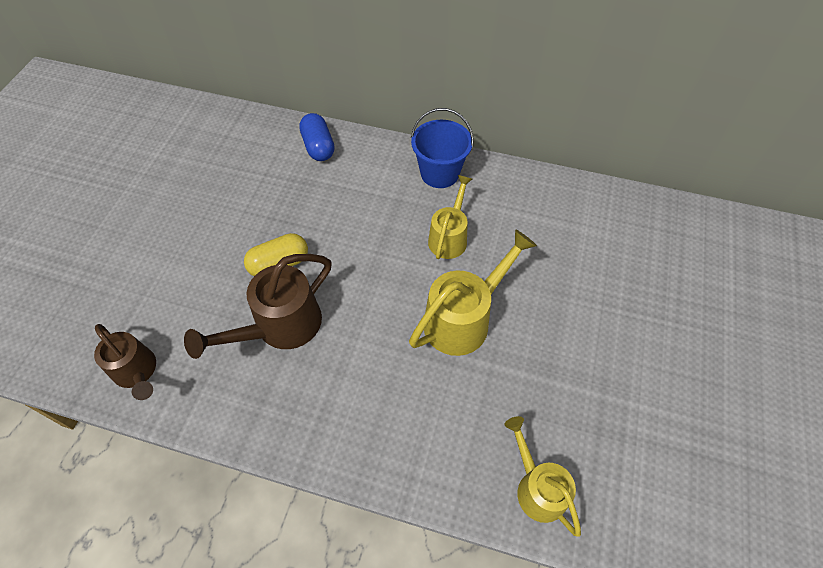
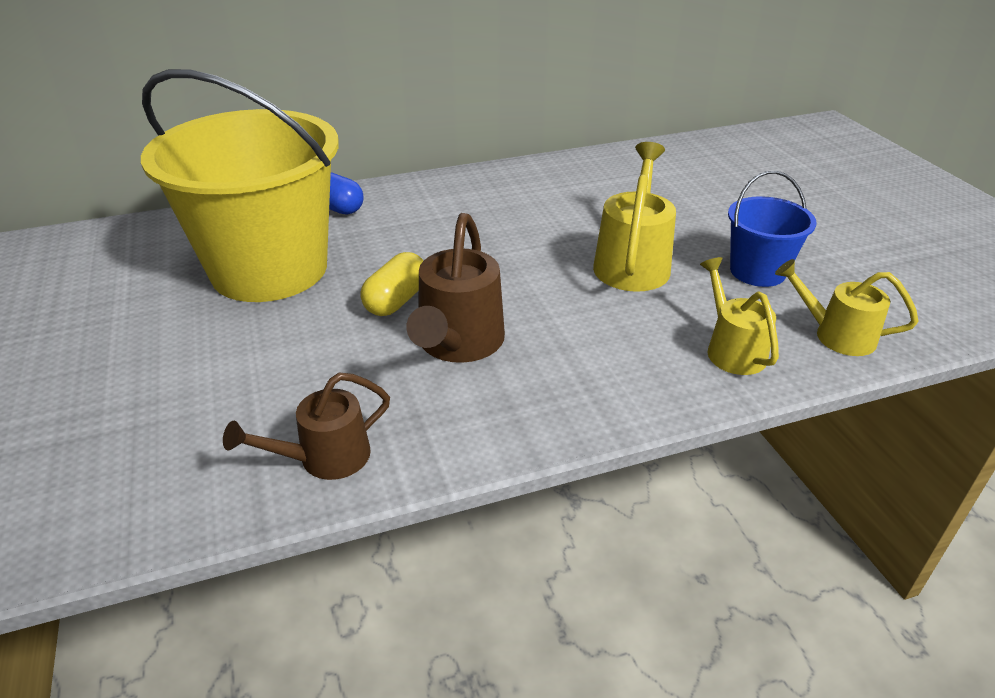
camera: 35 degrees left, 20 degrees down
(137, 372) = (324, 458): brown watering can -> brown watering can turned 135 degrees clockwise
(233, 190) = (269, 269): none -> yellow bucket
(439, 173) = (486, 184): blue bucket -> blue bucket (757, 271)
(449, 237) = (549, 218): yellow watering can -> yellow watering can (731, 349)

